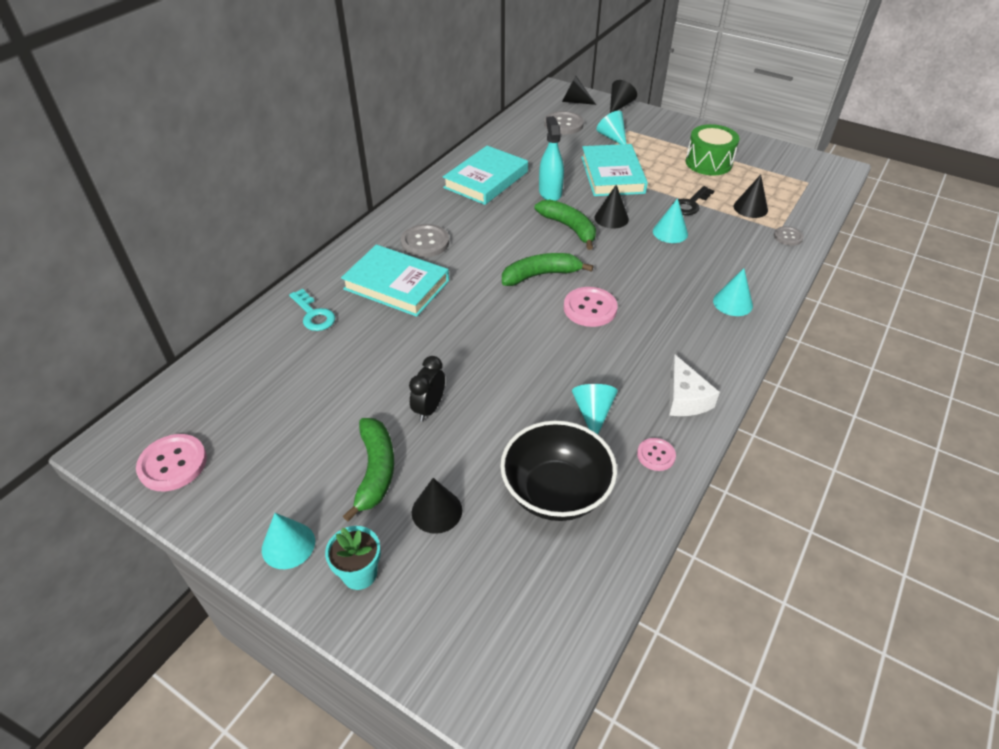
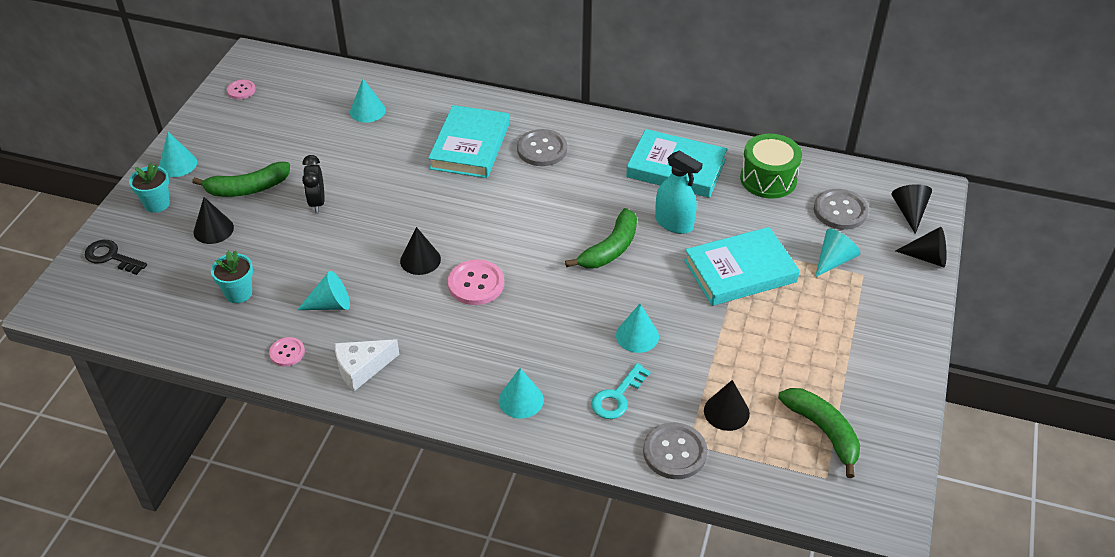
camera: 75 degrees right, 0 degrees up
(173, 464) = (241, 90): pink button -> pink button, size x0.59
(293, 350) = (367, 111): none -> turquoise cone
(313, 314) = (415, 109): turquoise key -> turquoise key (617, 396)
(429, 408) = (317, 202): black clock -> black clock turned 105 degrees counterclockwise
(541, 275) = (518, 240): green banana -> green banana (823, 431)
(550, 193) = (674, 223): turquoise spray bottle -> turquoise spray bottle turned 60 degrees clockwise
(555, 492) = (238, 293): black bowl -> turquoise flower pot
(611, 218) = (644, 281): black cone -> black cone (420, 260)
(690, 204) = (708, 351): black key -> black key (111, 257)
(708, 163) = (820, 363): green drum -> green drum (768, 179)
(788, 237) = (674, 452): grey button -> grey button, size x1.71

